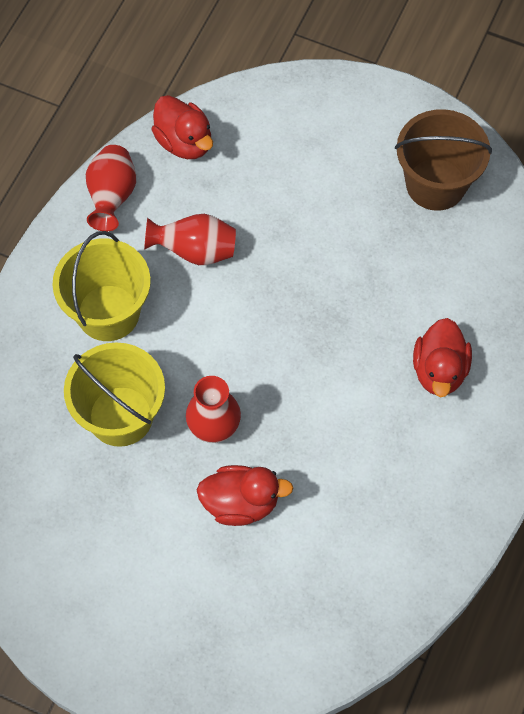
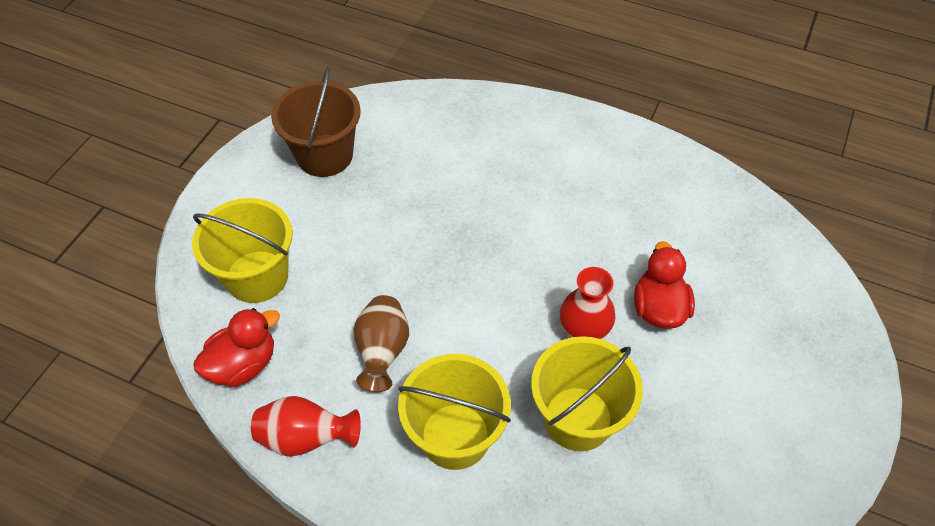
camera: 90 degrees left, 10 degrees down
(195, 251) = (382, 352): red vase -> brown vase
(279, 141) = (257, 276): none -> yellow bucket
(439, 370) = (514, 160): red duck -> none

